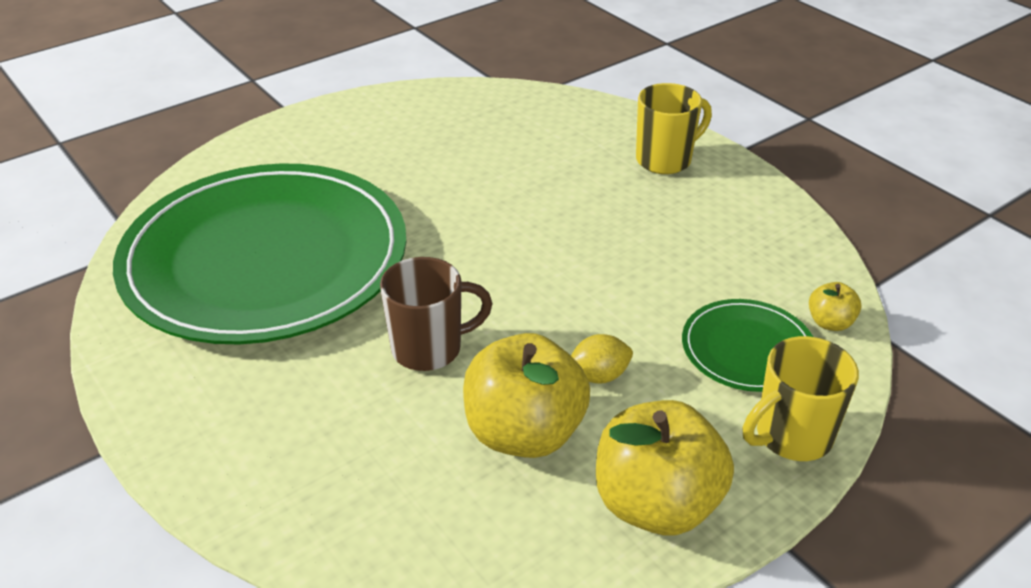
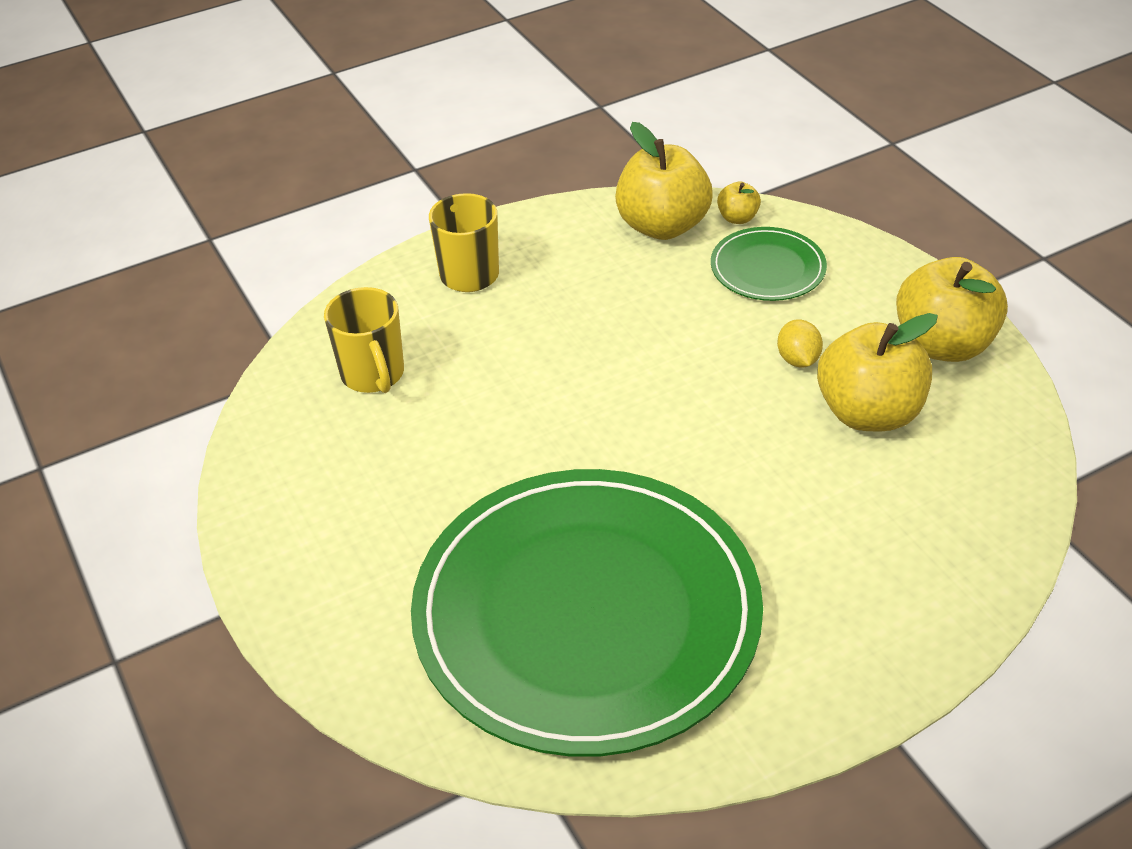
camera: 80 degrees left, 5 degrees up
(429, 349) = (755, 471): brown mug -> none
(789, 268) = (662, 226): none -> yellow apple
(791, 436) = (869, 263): yellow mug -> yellow mug (373, 375)

